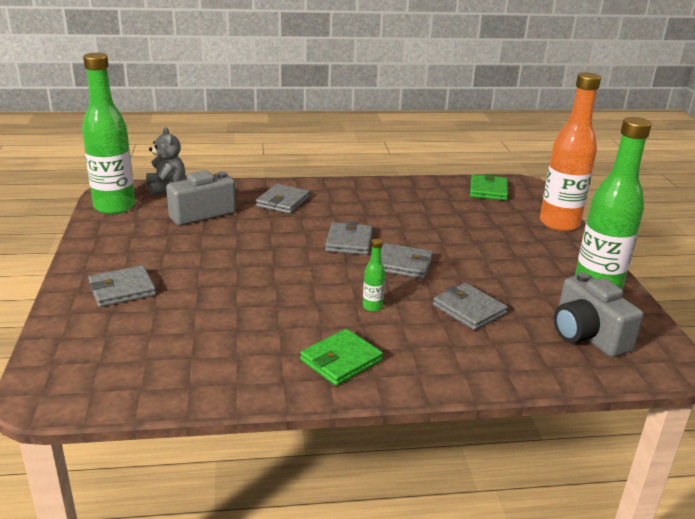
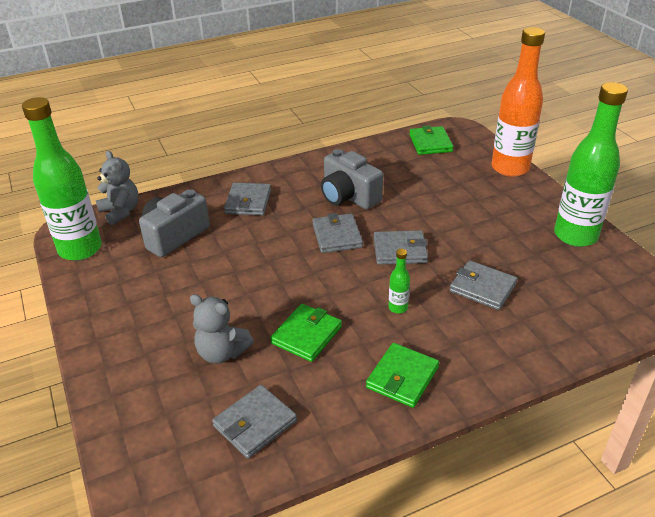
camera: 15 degrees left, 10 degrees up
(122, 290) = (149, 352): grey wallet -> grey wallet (255, 424)
(185, 304) = (222, 353): none -> grey teddy bear
(270, 308) = (306, 335): none -> green wallet
(587, 335) = (592, 289): grey camera -> grey camera (348, 196)

